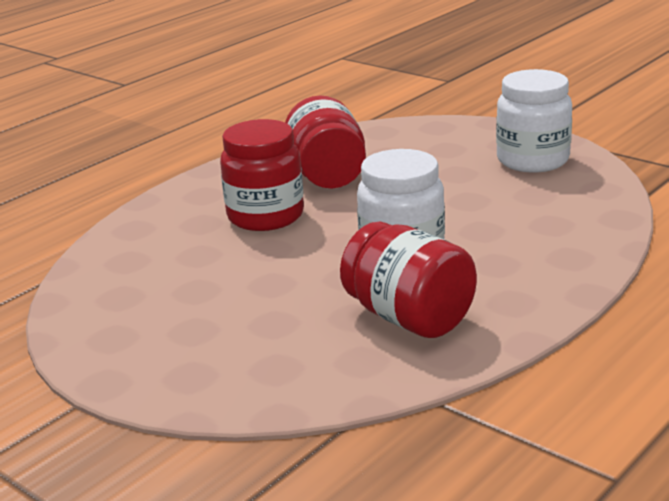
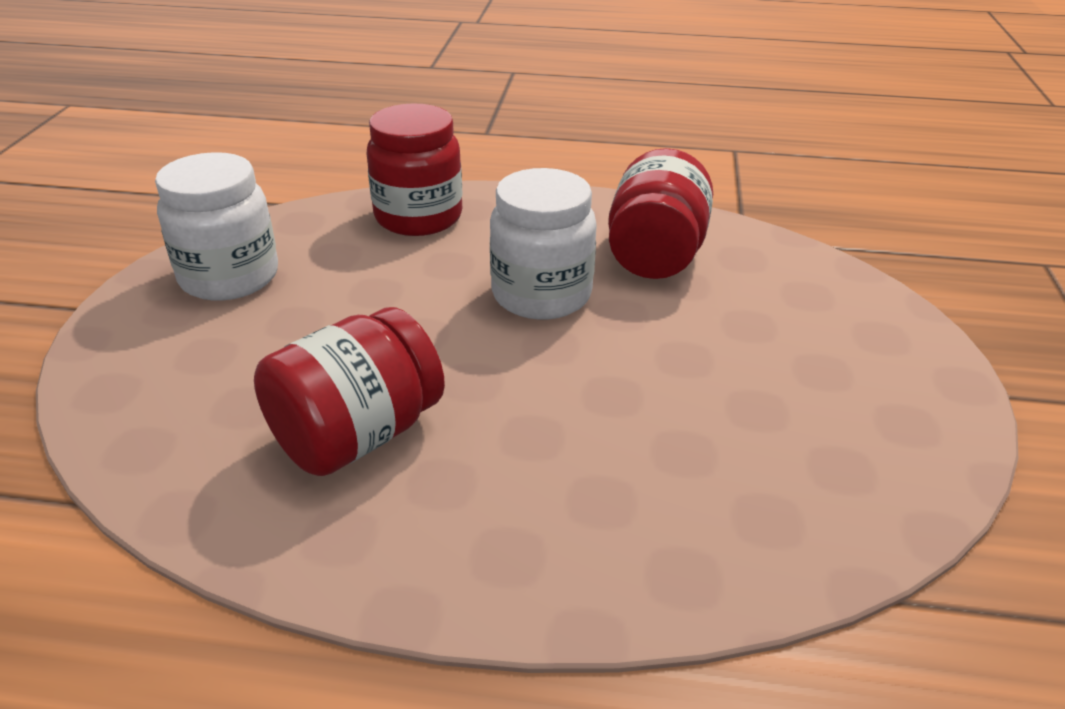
camera: 125 degrees left, 10 degrees up
(265, 216) = (532, 439): red jar -> red jar (418, 217)

